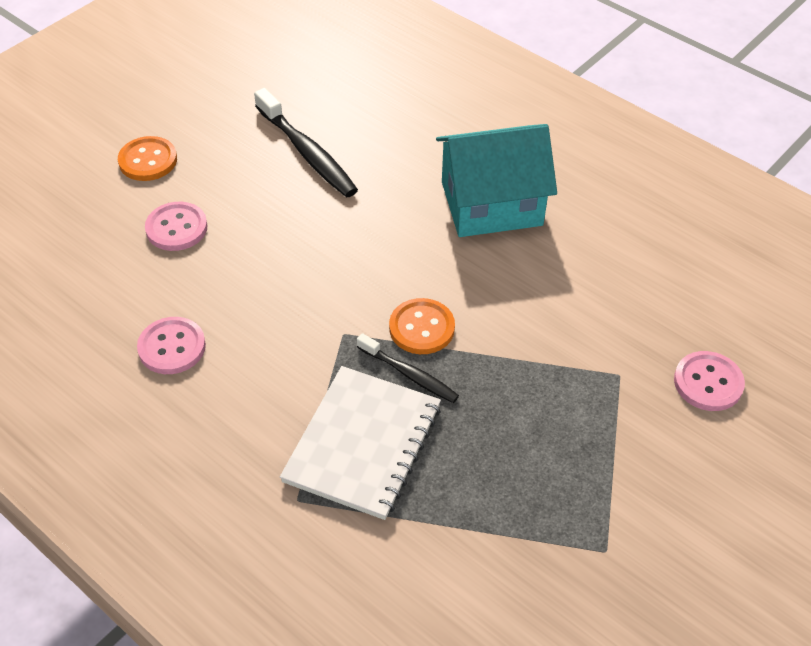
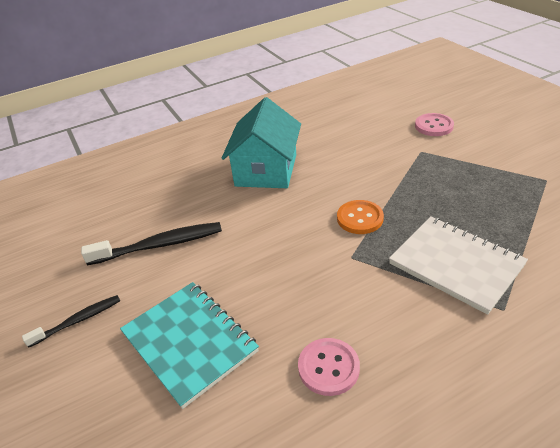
camera: 65 degrees left, 10 degrees down
(148, 160) = (90, 352): orange button -> none
(176, 228) = (189, 342): pink button -> turquoise notebook
(409, 374) = (399, 231): black toothbrush -> black toothbrush (78, 320)

